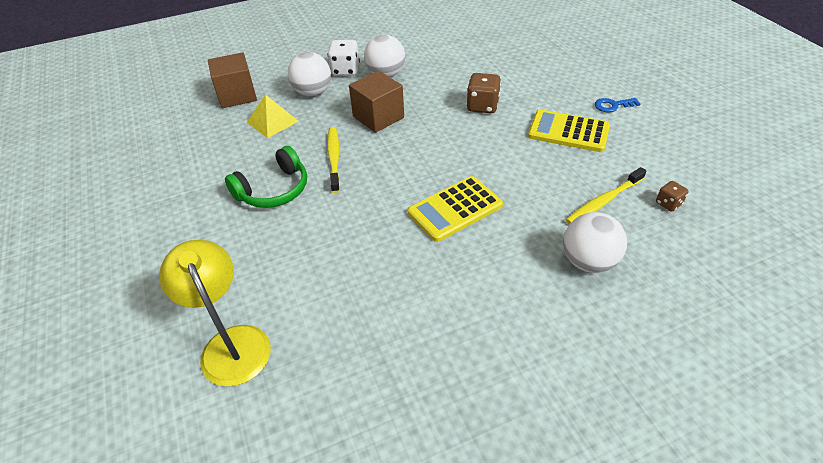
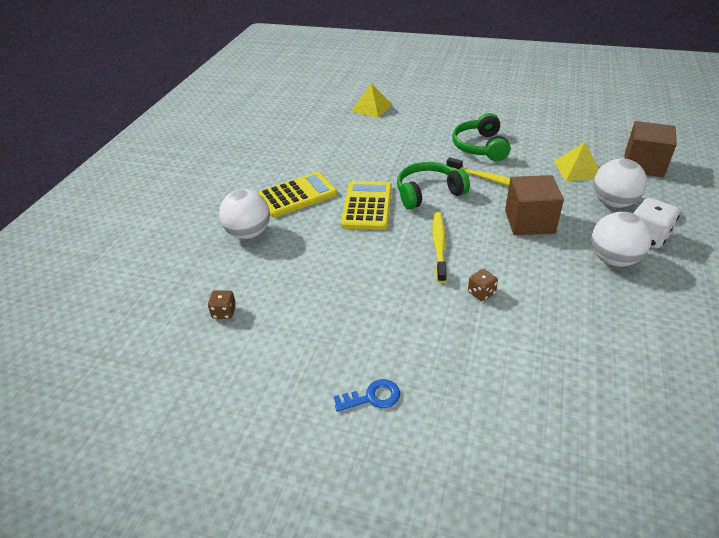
camera: 130 degrees right, 5 degrees down
(231, 343) = (371, 108): yellow lamp -> yellow pyramid
(393, 183) = (428, 193): none -> green headphones
(482, 106) = (481, 293): brown dice -> brown dice, size x0.57
(568, 132) = (374, 324): yellow calculator -> yellow calculator (297, 195)
(604, 201) = (276, 279): yellow toothbrush -> yellow toothbrush (439, 246)
(612, 105) = (372, 397): blue key -> blue key turned 45 degrees clockwise

